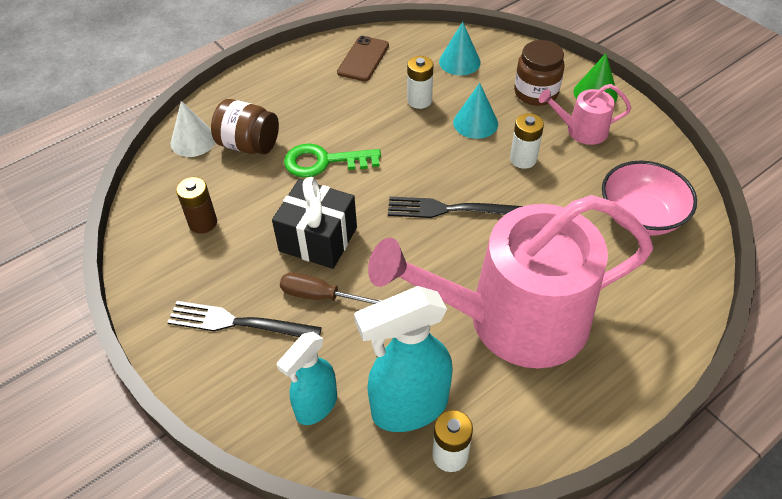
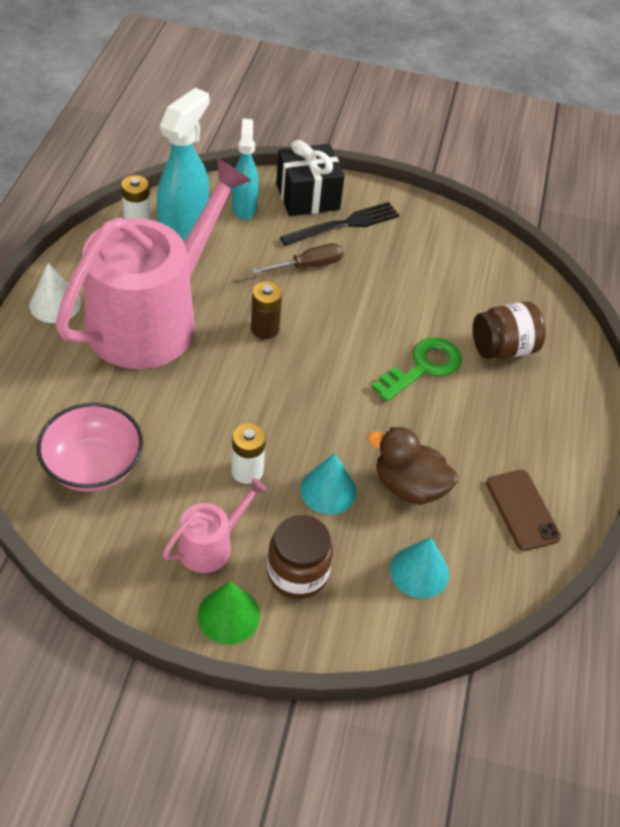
camera: 135 degrees right, 0 degrees up
(193, 140) = (551, 327): white cone -> white cone (55, 304)
(203, 223) = (451, 270): brown battery -> brown battery (265, 329)
(318, 239) = (354, 302): black gift -> black gift (307, 197)
(419, 100) = (409, 486): white battery -> brown duck
(449, 209) = (273, 380): black fork -> none

